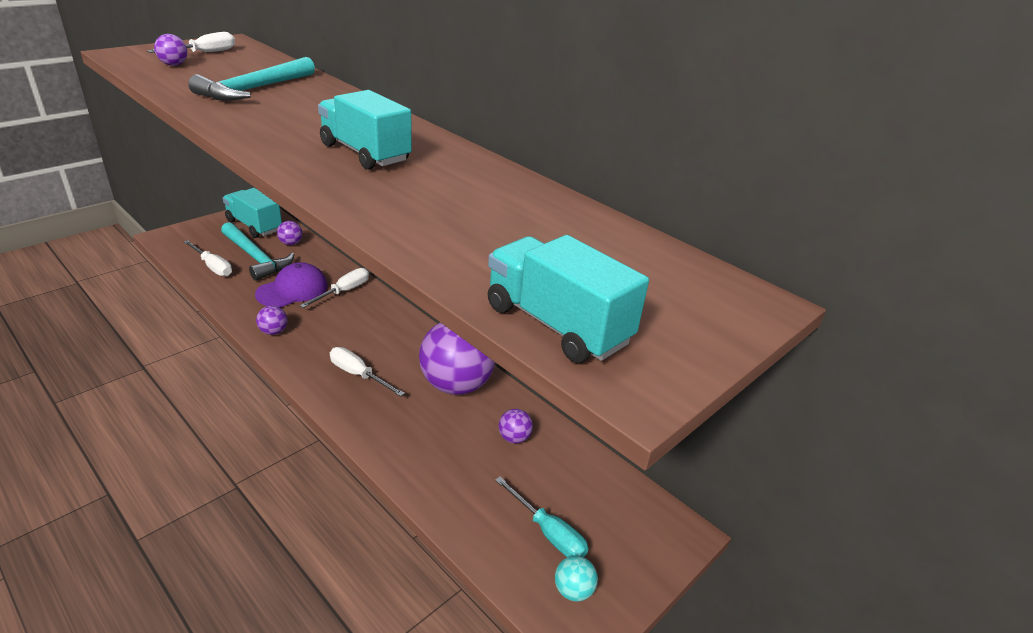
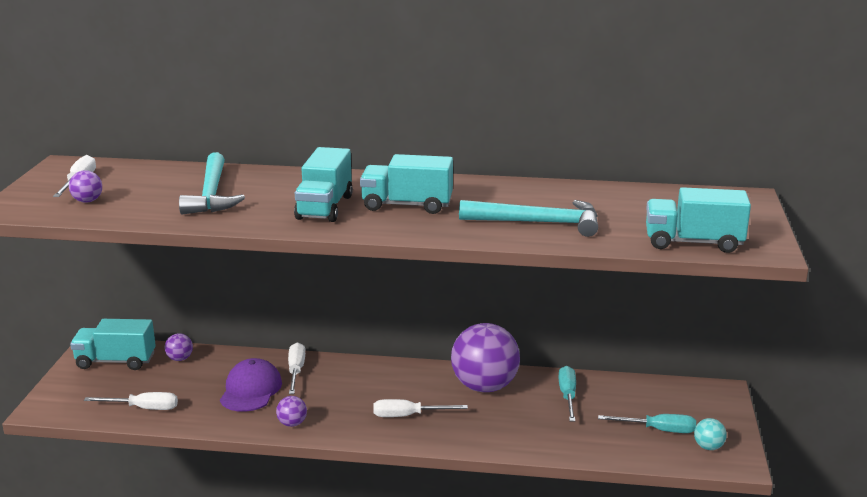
camera: 35 degrees left, 10 degrees down
(256, 258) = (170, 383): turquoise hammer -> turquoise hammer (538, 223)
(300, 128) = (324, 207): none -> turquoise truck
(514, 438) = (567, 396): purple ball -> turquoise screwdriver

